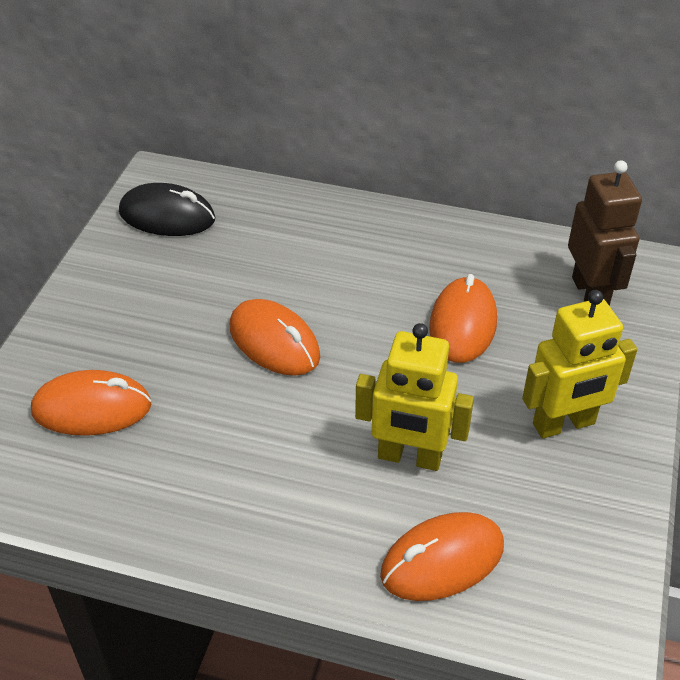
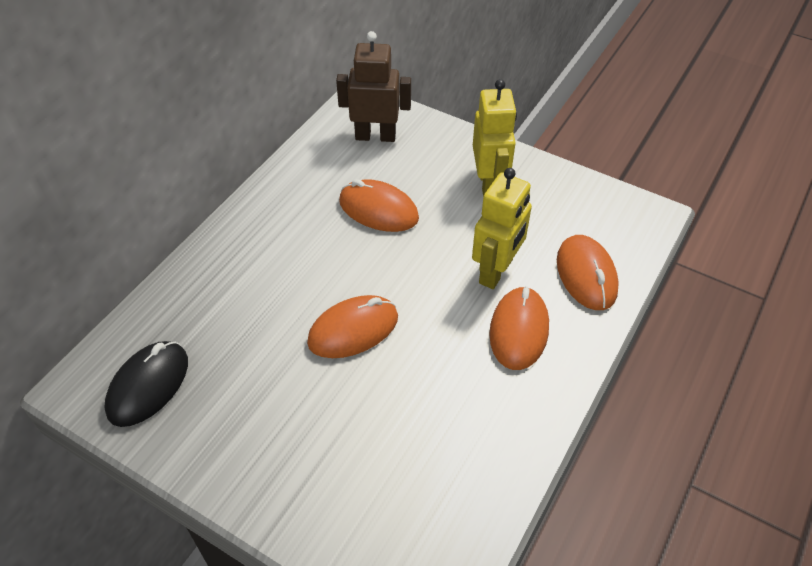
camera: 75 degrees left, 5 degrees up
(92, 408) = (384, 480): orange mouse -> orange mouse (518, 330)

